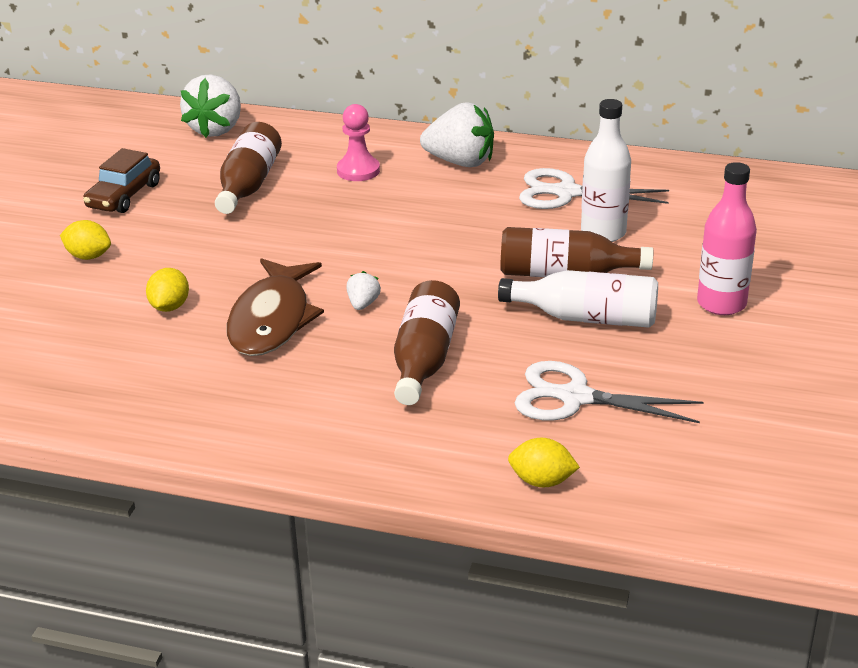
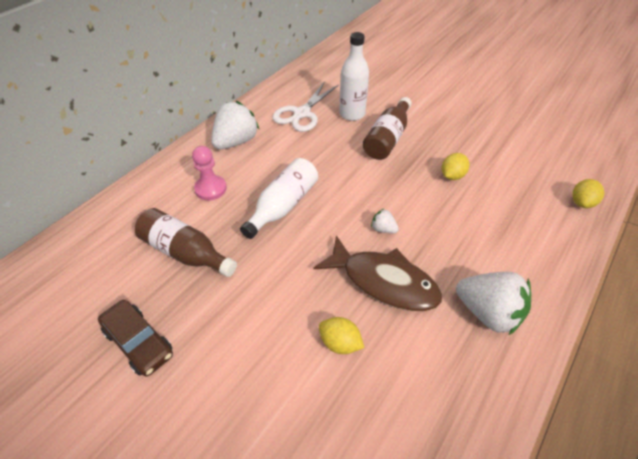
camera: 70 degrees left, 15 degrees up
(88, 256) = (228, 392): yellow lemon -> yellow lemon (452, 176)
(216, 129) = (77, 253): white strawberry -> white strawberry (488, 313)
(424, 359) = (456, 217): brown bottle -> none
(575, 397) = (508, 169): white scissors -> none
(586, 318) = (433, 144): white bottle -> white bottle (283, 206)
(721, 304) = (437, 99): pink bottle -> none

